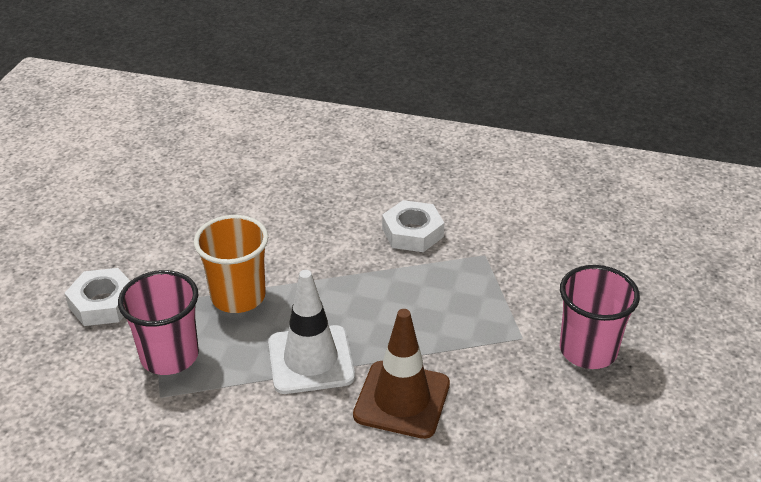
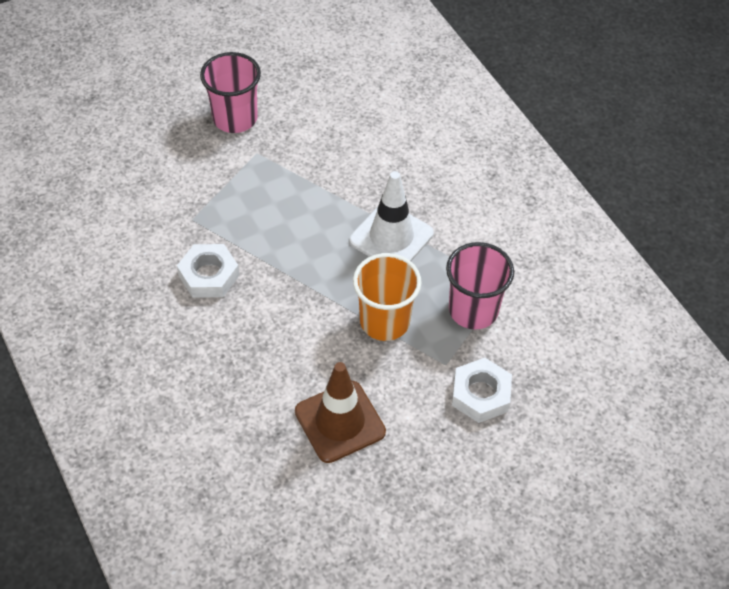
camera: 135 degrees left, 15 degrees up
(402, 399) = (370, 173): brown traffic cone -> brown traffic cone (340, 422)

